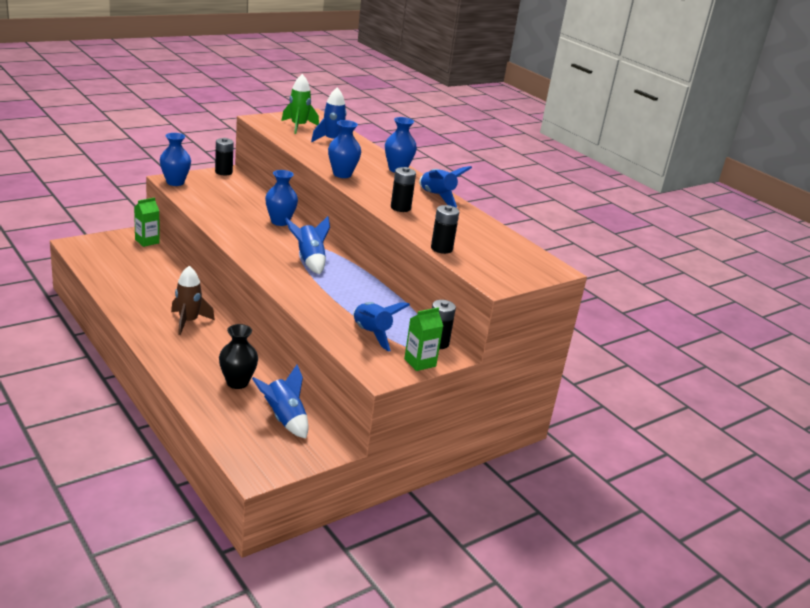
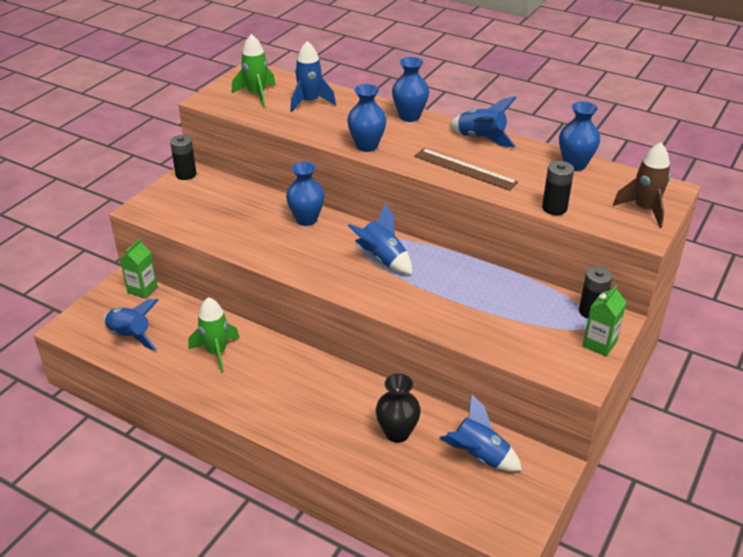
camera: 20 degrees left, 10 degrees up
(159, 292) = (216, 352): none -> green rocket
(175, 182) = (150, 210): blue vase -> blue vase (575, 165)
(188, 321) = (281, 378): brown rocket -> brown rocket (644, 209)
(371, 334) = (526, 329): blue rocket -> blue rocket (130, 336)
(400, 208) = (465, 169): black battery -> brown ruler

